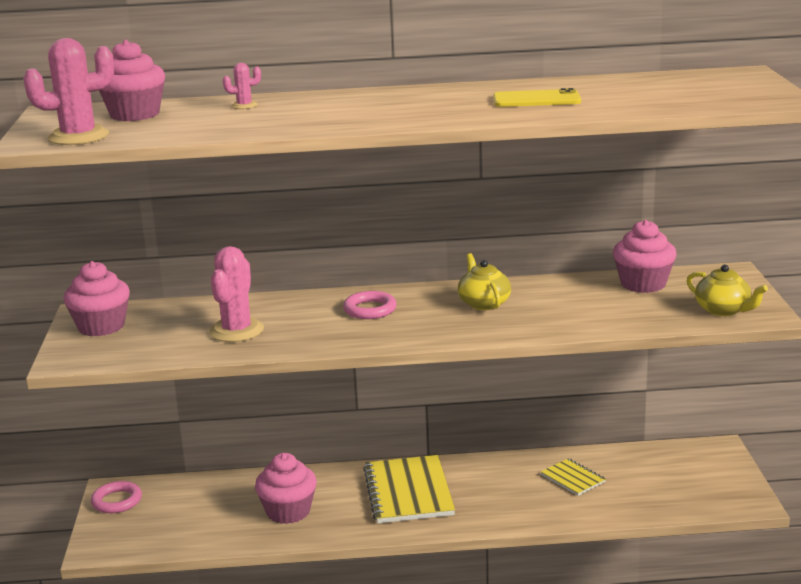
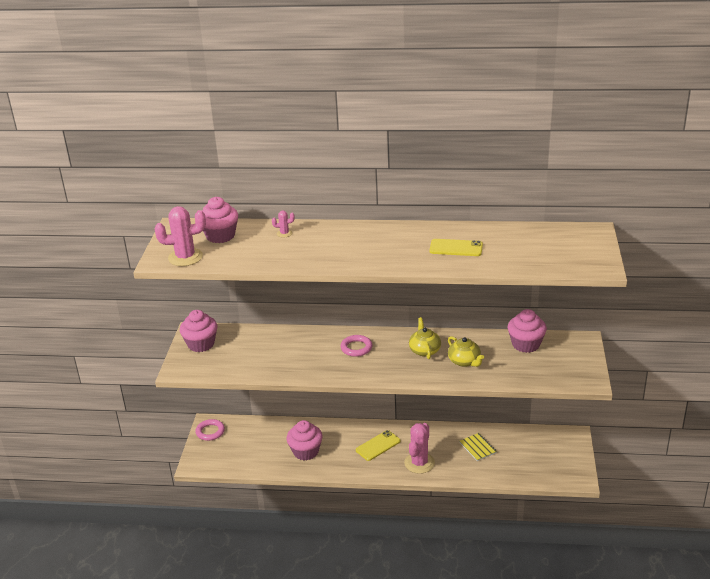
camera: 10 degrees right, 10 degrees up
(236, 331) = (276, 357): pink cactus -> pink cactus (419, 463)
(408, 492) = (378, 445): yellow notebook -> yellow phone
(723, 310) = (566, 373): yellow teapot -> yellow teapot (464, 361)

